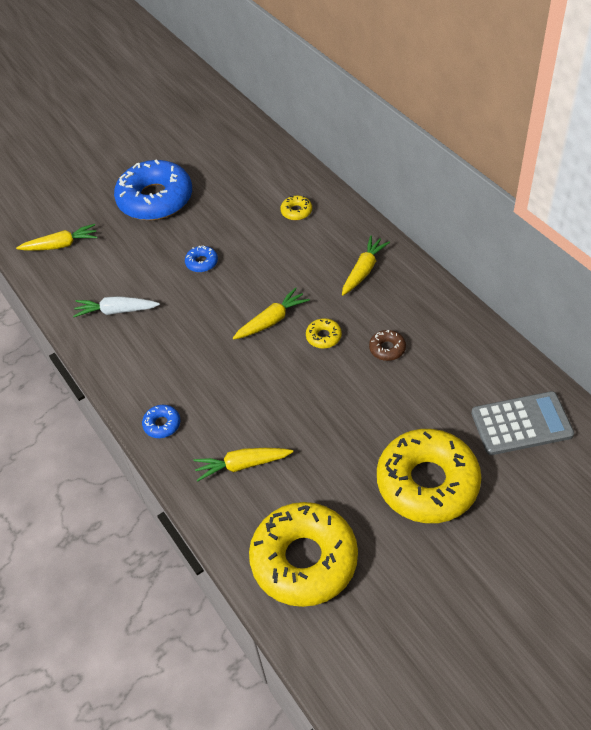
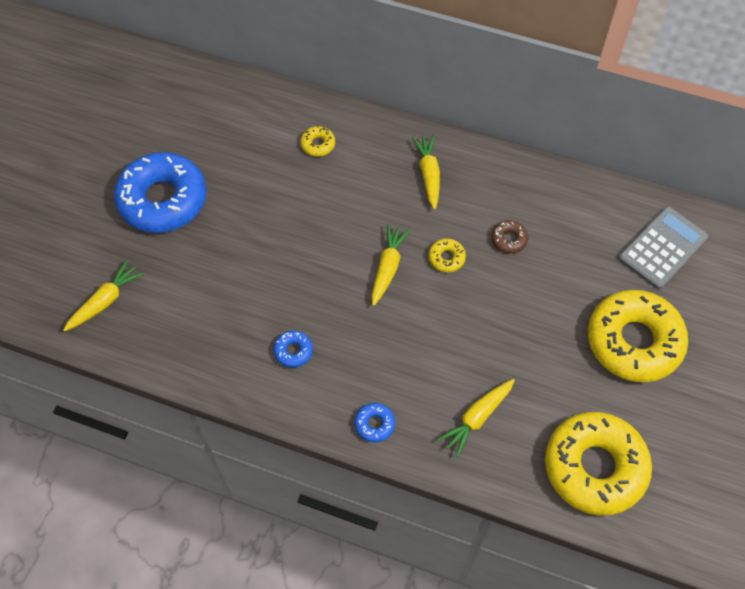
camera: 40 degrees left, 10 degrees up
(116, 311) = (230, 339): white carrot -> none
(202, 262) = (271, 244): blue donut -> blue donut (293, 351)

